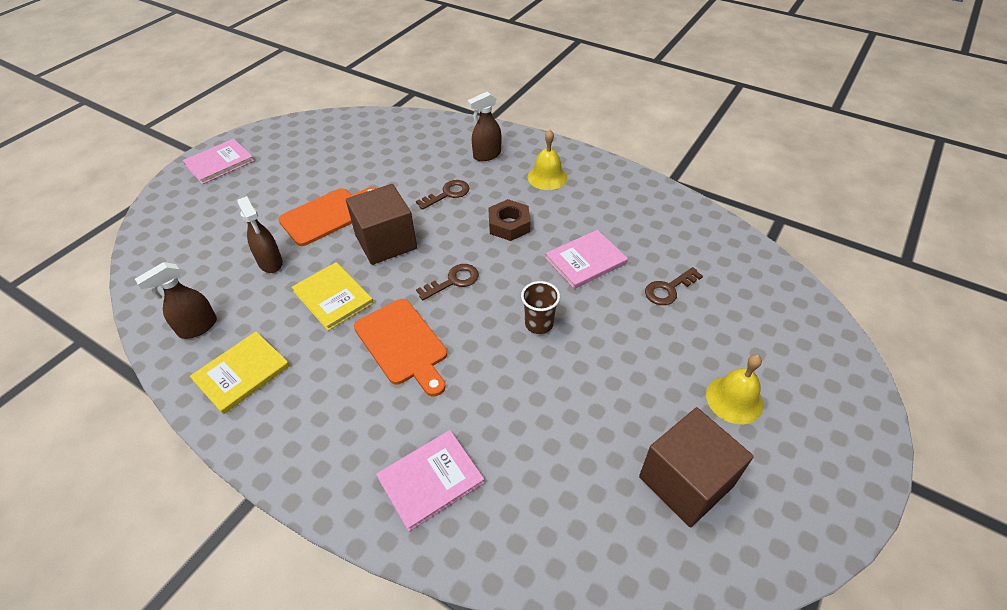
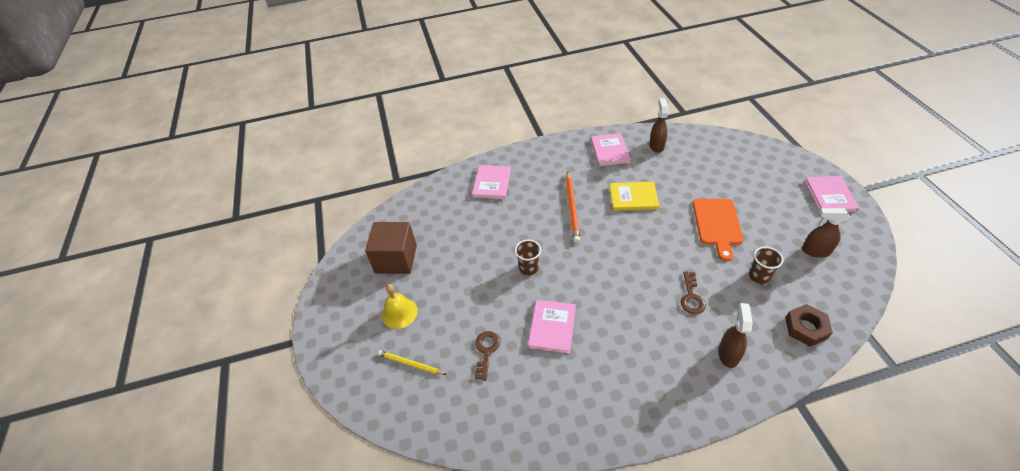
camera: 135 degrees right, 0 degrees up
(242, 373) = (609, 151): yellow book -> pink book
(270, 262) = (687, 184): brown spray bottle -> brown spray bottle (815, 251)
(380, 168) = (759, 276): none -> brown cup
(386, 242) = (663, 239): brown cube -> none
(402, 344) = (572, 208): orange cutting board -> orange pencil
(453, 281) = (598, 251): brown key -> none
(509, 225) = (625, 310): brown nut -> brown nut (806, 328)
(547, 177) = (663, 374): yellow bell -> none
(759, 336) = (410, 364): none -> yellow pencil

